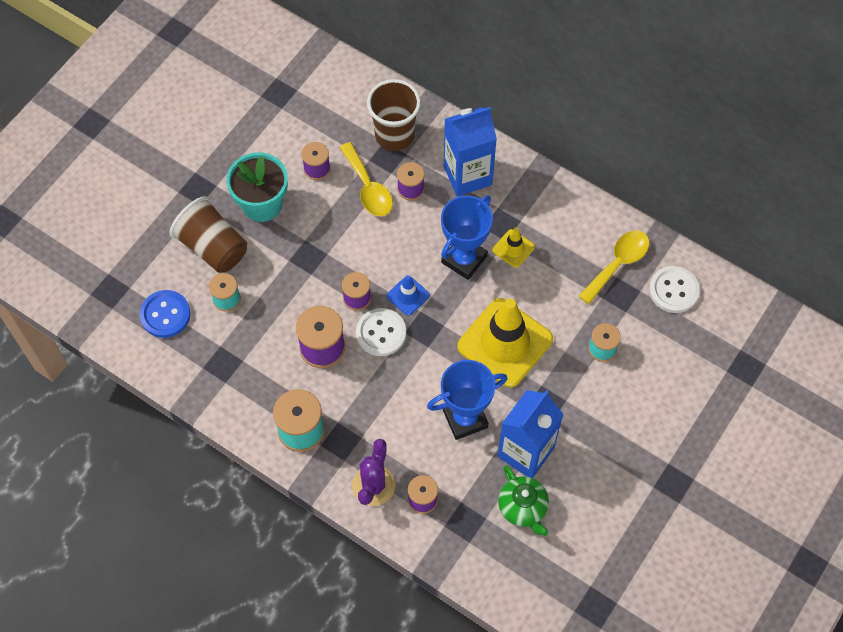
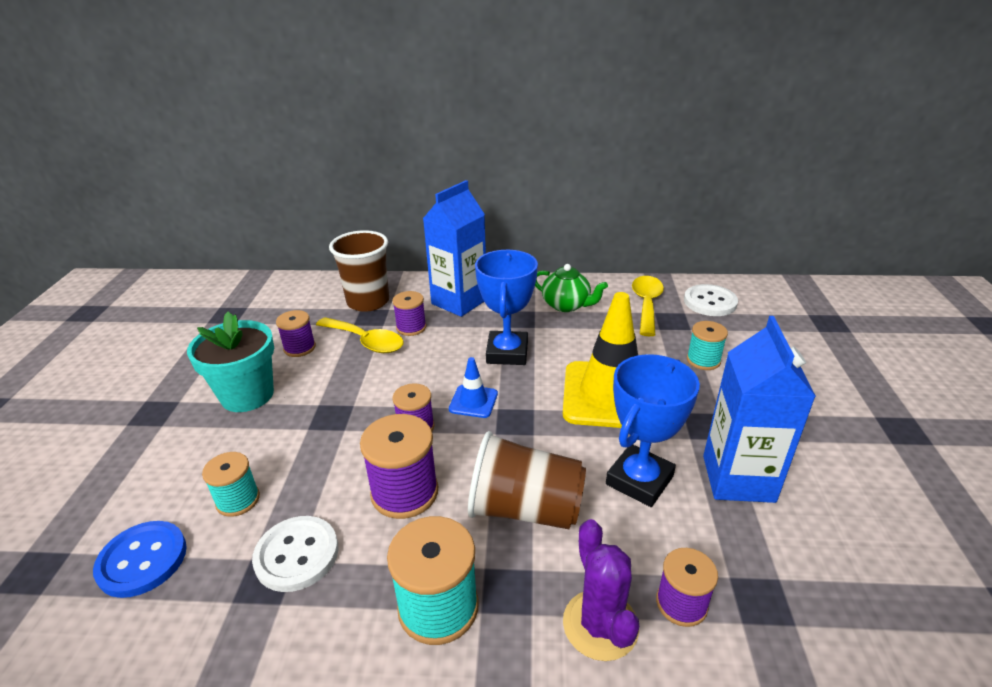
camera: 30 degrees left, 30 degrees down
(213, 247) = (196, 456): brown cup -> brown cup (525, 509)
(381, 333) = (469, 445): white button -> white button (297, 555)
(513, 248) = (546, 329): yellow traffic cone -> none
(523, 508) = (805, 539): green teapot -> green teapot (566, 305)

